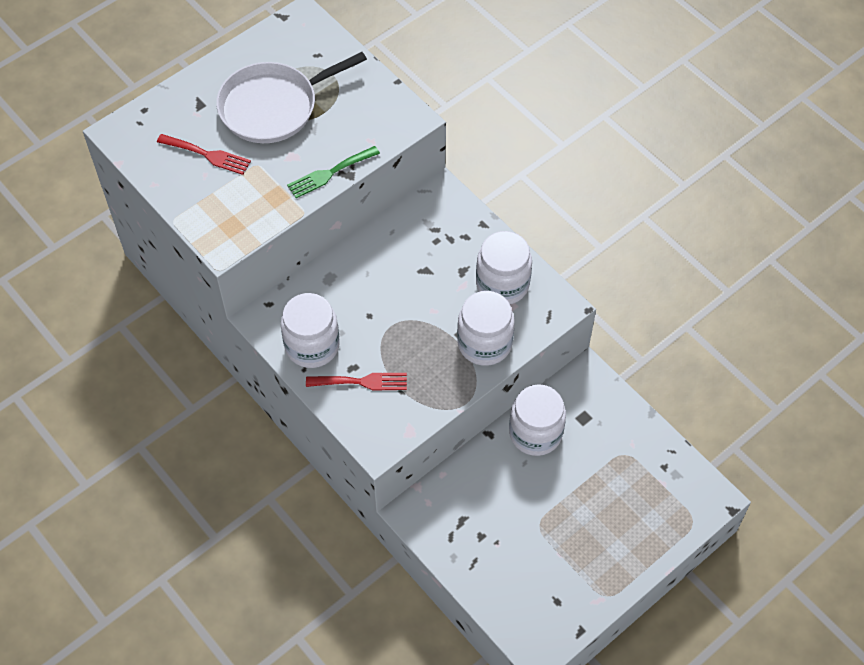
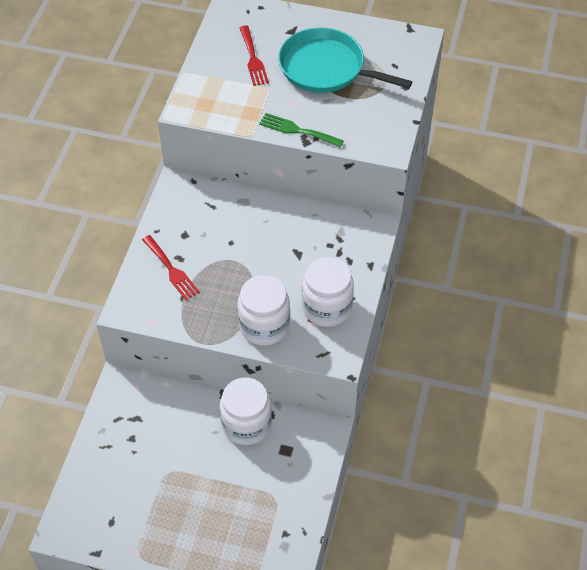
camera: 55 degrees right, 5 degrees down
(273, 106) = (326, 68): white pan -> turquoise pan
(312, 345) = (179, 224): white jar -> none

